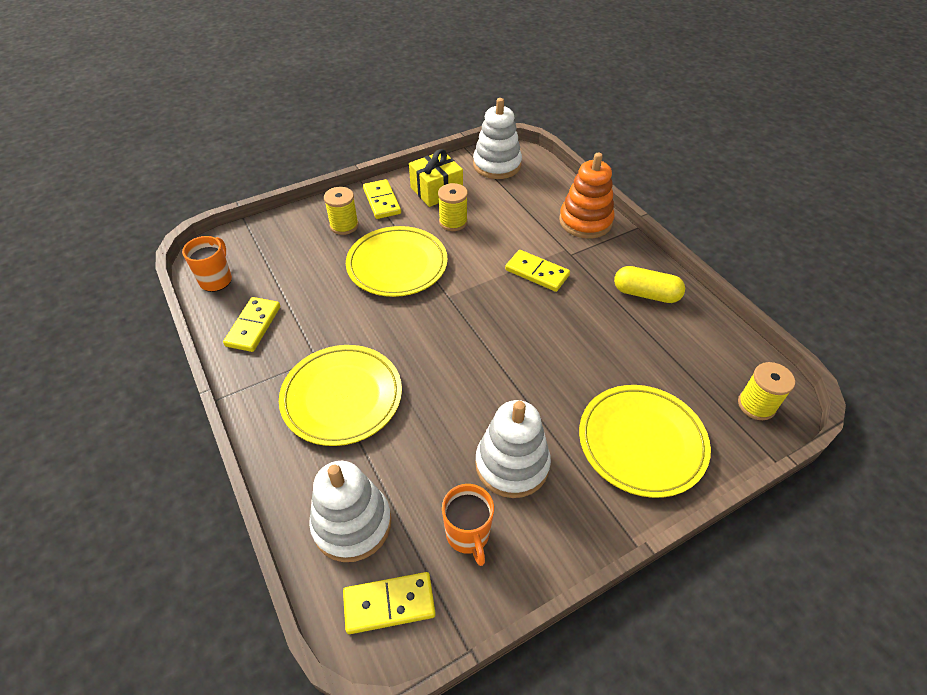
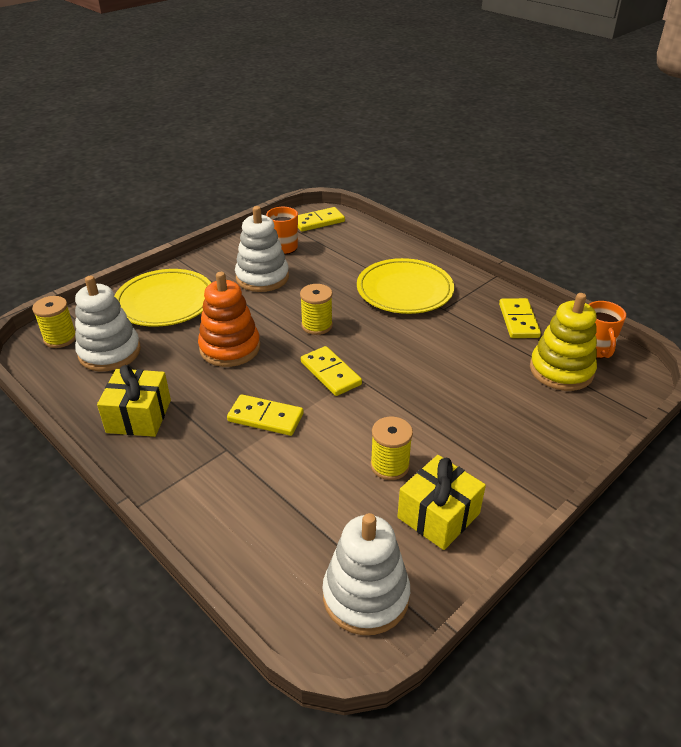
camera: 165 degrees right, 10 degrees down
(267, 266) = (561, 370): none -> yellow stacking toy
(344, 225) = (522, 433): yellow spool -> yellow spool (317, 325)
(352, 524) = (356, 241): white stacking toy -> white stacking toy (109, 352)
(382, 201) = (503, 479): yellow domino -> yellow domino (330, 373)
(397, 265) = (426, 397): yellow plate -> none
(585, 221) = (207, 504): orange stacking toy -> orange stacking toy (230, 348)
(646, 294) = (139, 416): yellow capsule -> yellow gift

